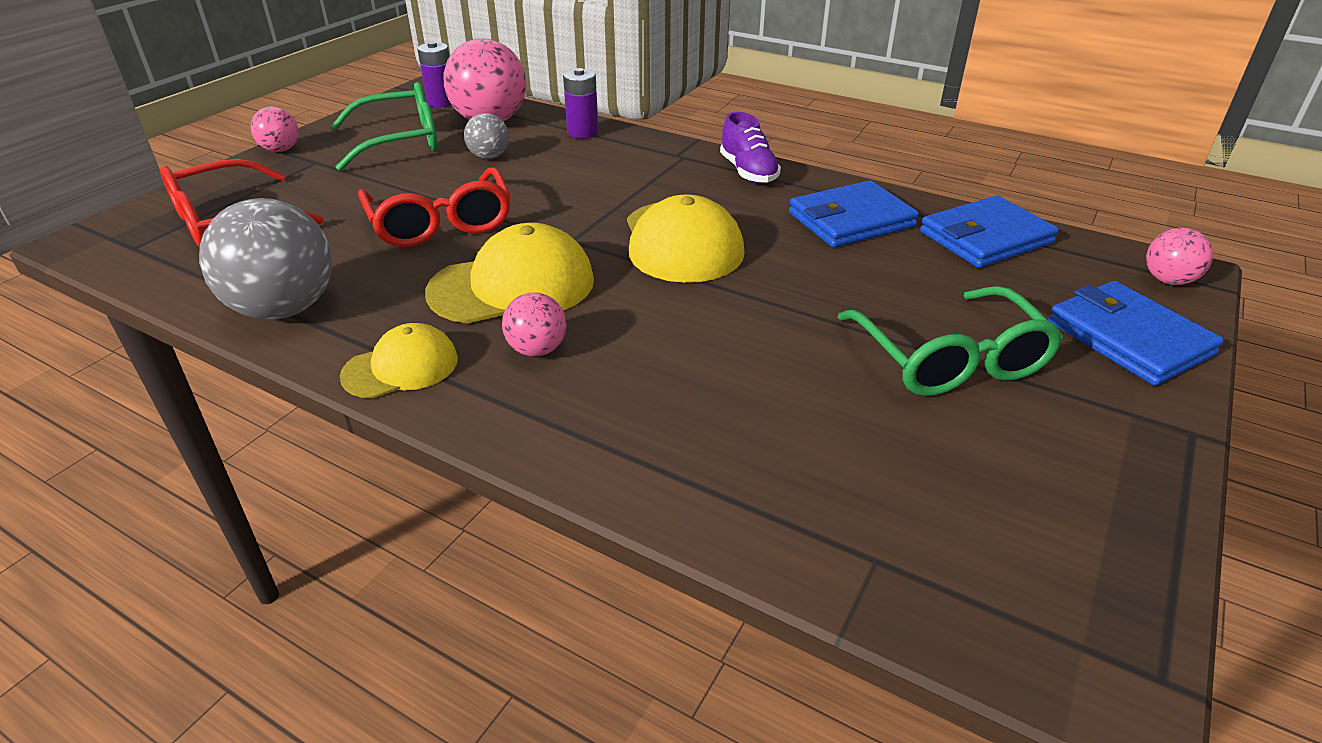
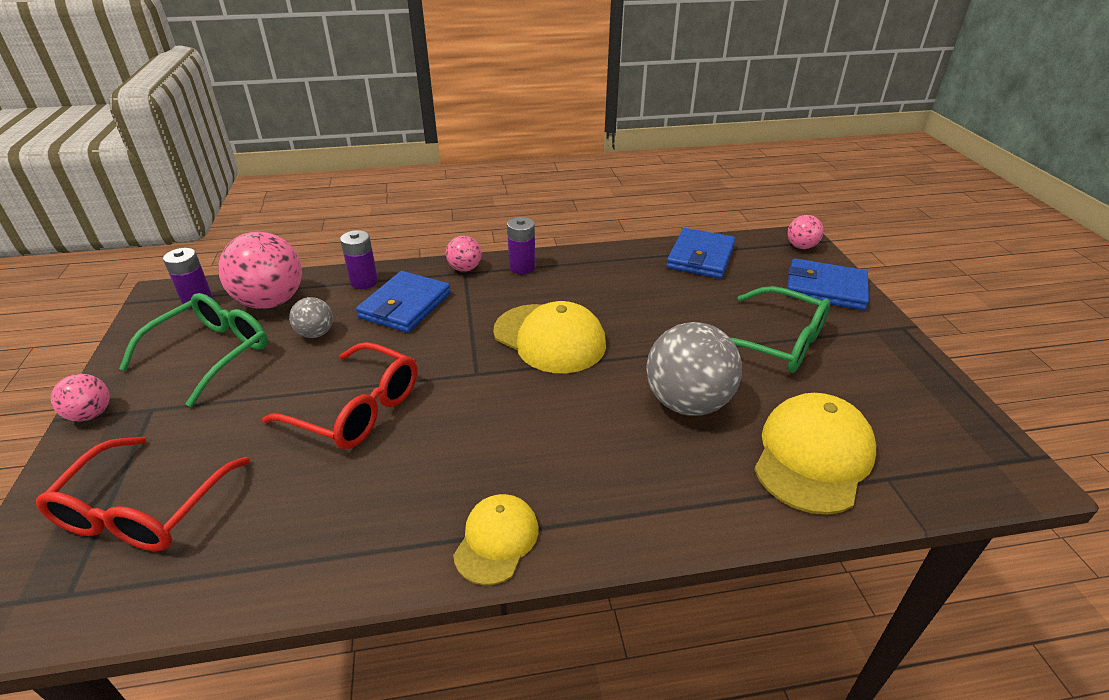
camera: 40 degrees left, 0 degrees up
(284, 309) = (330, 555): grey ball -> grey ball (687, 403)
(512, 286) = (485, 430): yellow cap -> yellow cap (813, 456)
(537, 350) = (568, 467): pink ball -> pink ball (465, 268)
(748, 172) = (522, 267): purple shoe -> purple battery
(851, 220) = (623, 276): blue wallet -> blue wallet (405, 305)

